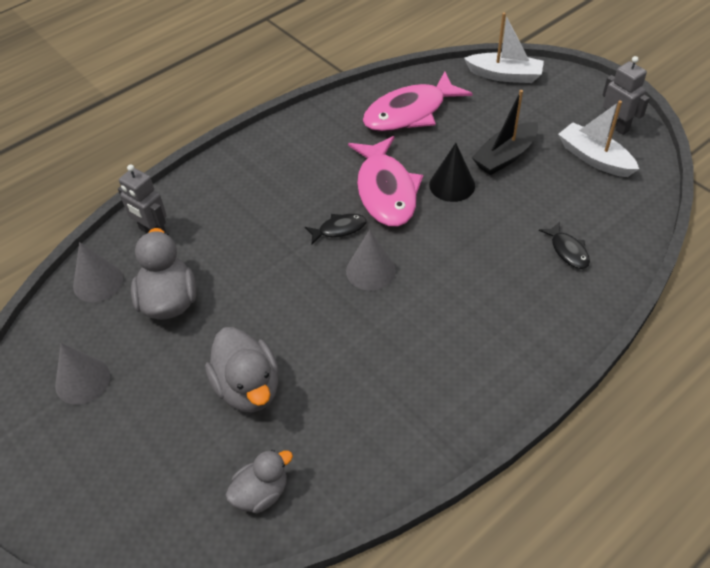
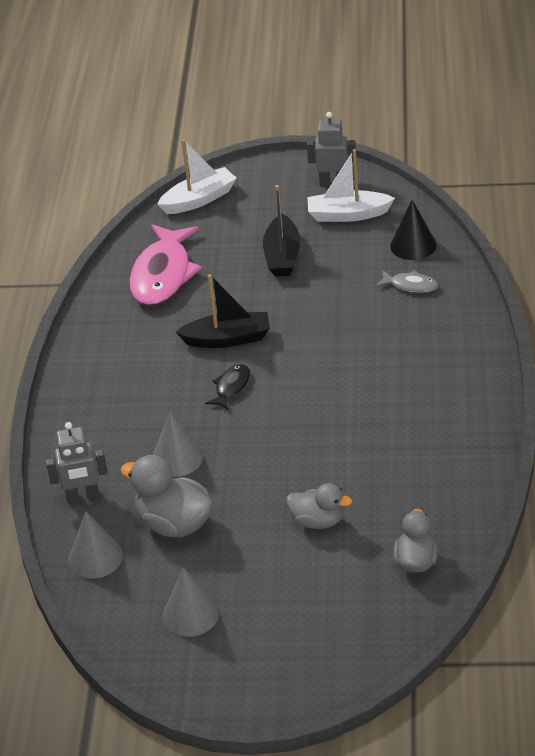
camera: 45 degrees left, 10 degrees down
(248, 387) = (318, 521): grey duck -> grey duck, size x0.65
(370, 270) = (295, 394): grey cone -> grey cone (177, 458)
(386, 191) = (227, 339): pink fish -> black boat
(452, 185) = (271, 301): black cone -> black cone (413, 245)
(568, 251) = (410, 285): black fish -> grey fish

